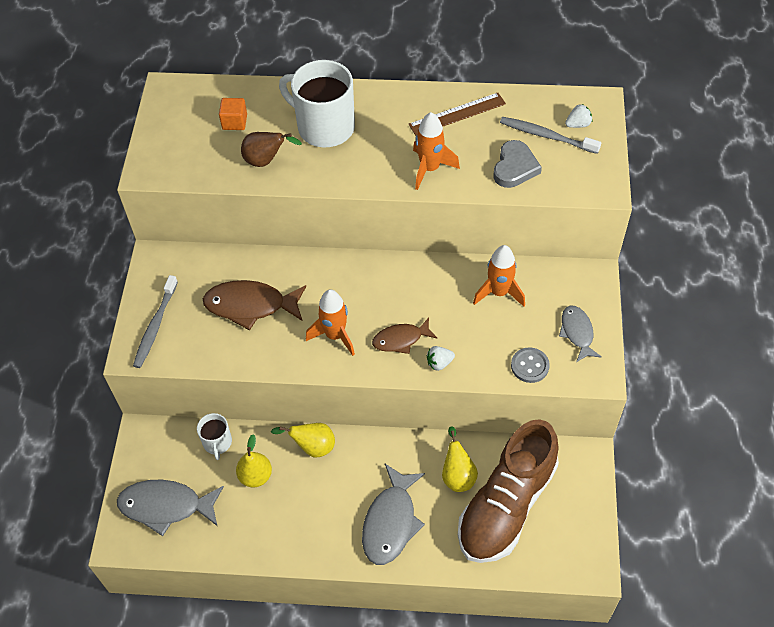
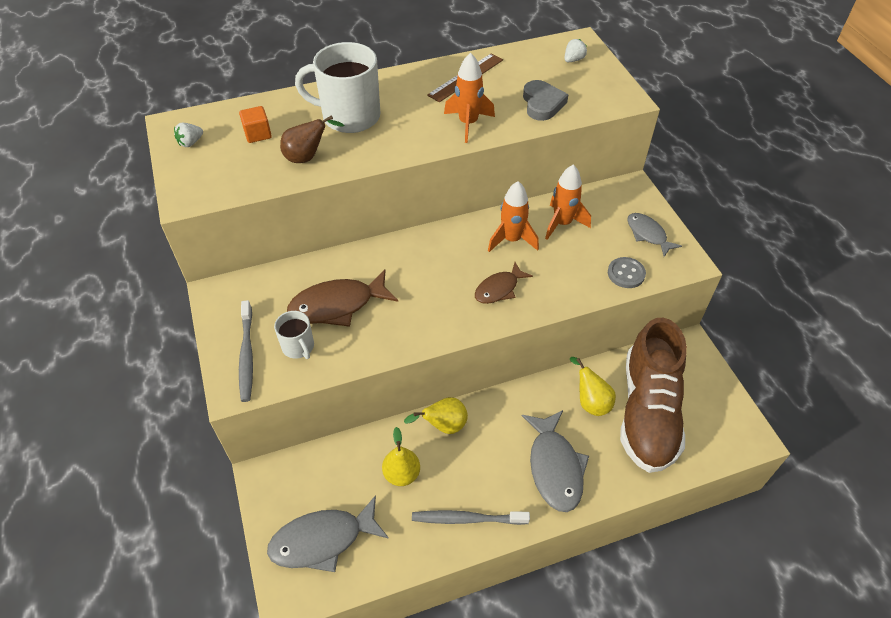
camera: 25 degrees left, 5 degrees down
(217, 442) = (347, 456): white mug -> white mug (298, 347)
(335, 335) = (435, 305): orange rocket -> orange rocket (511, 240)
(439, 363) = (546, 297): white strawberry -> white strawberry (191, 143)
(546, 136) = (553, 74): grey toothbrush -> grey toothbrush (466, 519)

